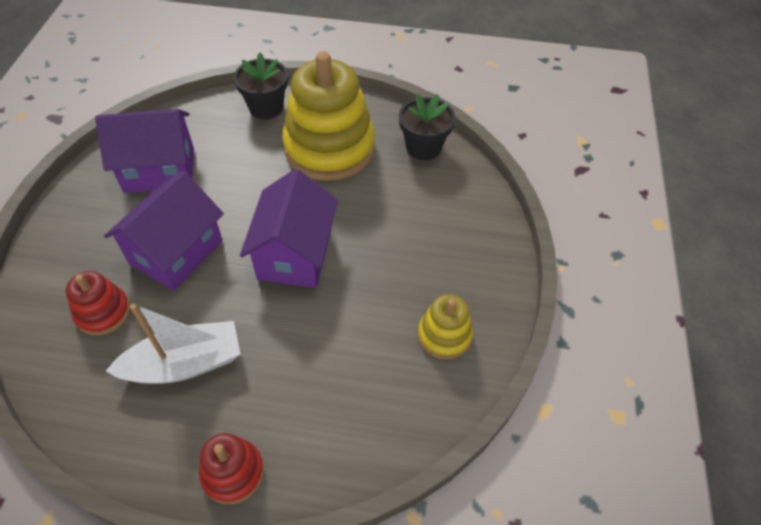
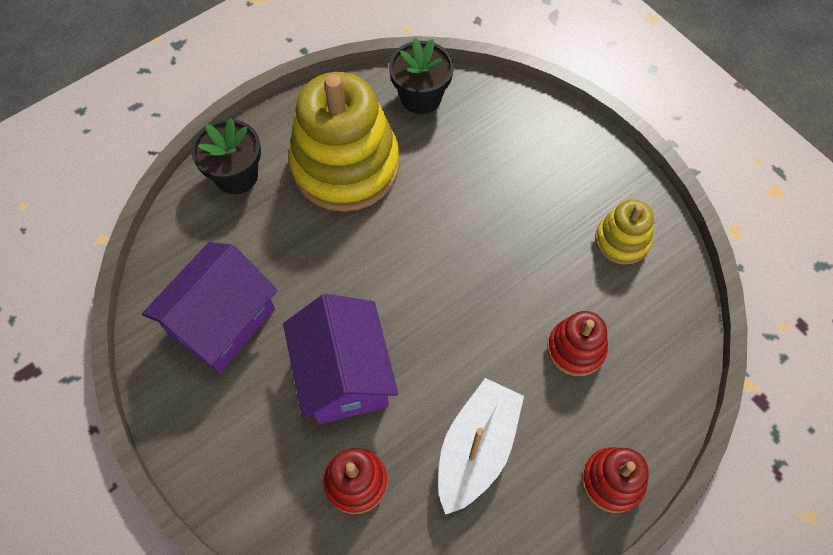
camera: 45 degrees left, 10 degrees up
(295, 254) = (441, 283): purple house -> none
(322, 369) = (576, 349): none -> red stacking toy

